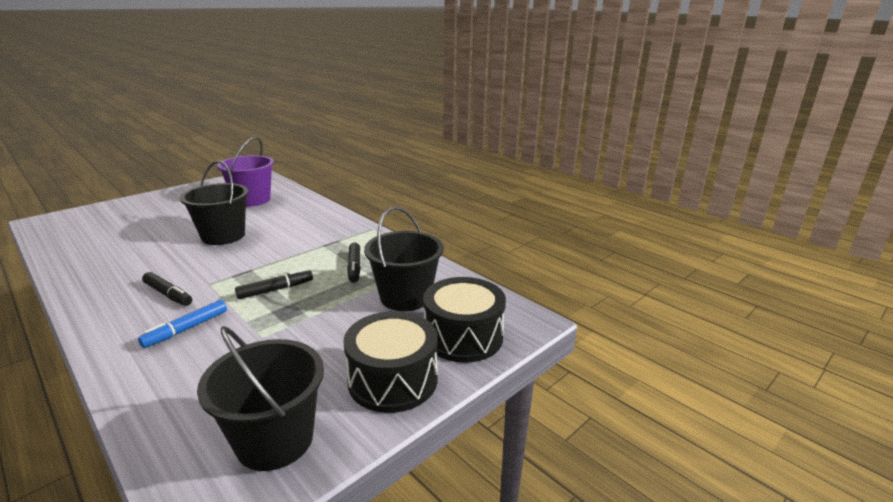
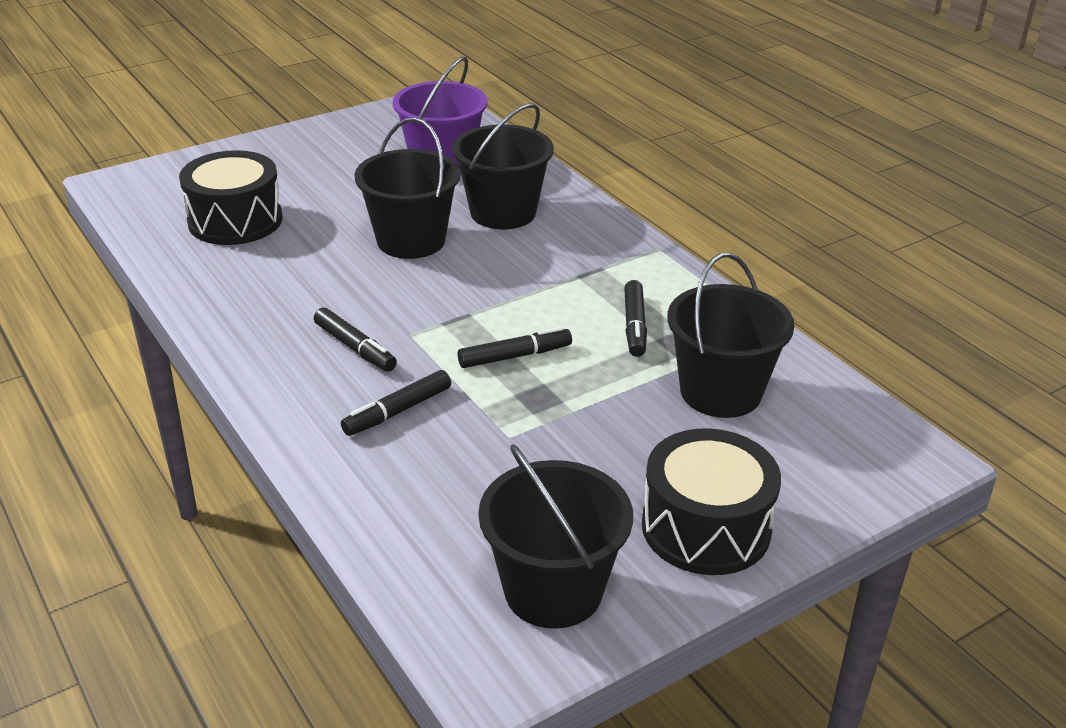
camera: 10 degrees right, 10 degrees up
(186, 329) = (397, 411): blue marker -> black marker
(283, 219) = (503, 212): none -> black bucket
(463, 336) = (811, 472): black drum -> black drum (235, 220)

